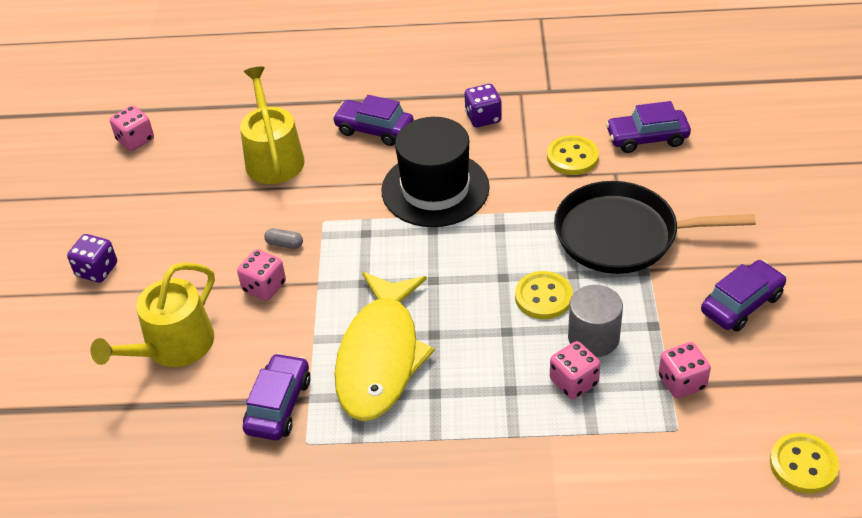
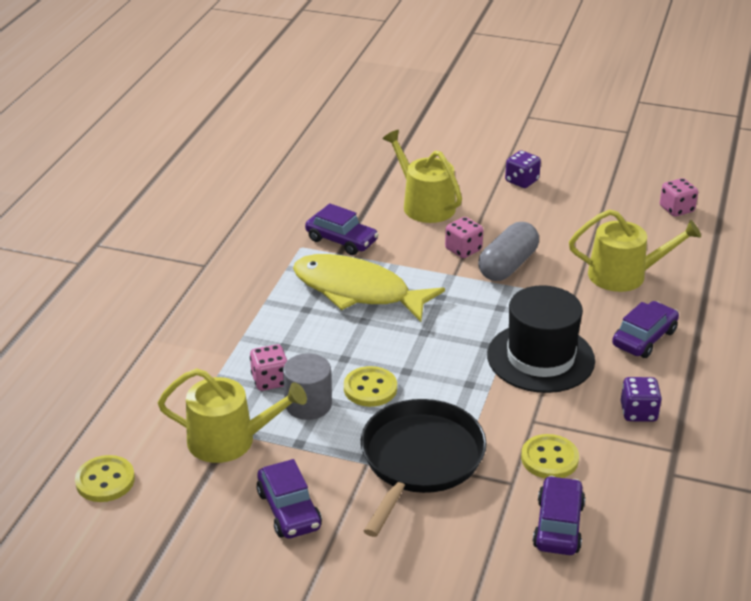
camera: 105 degrees right, 10 degrees down
(284, 244) = (507, 265): grey capsule -> grey capsule, size x2.44
(682, 382) = (229, 440): pink dice -> yellow watering can

